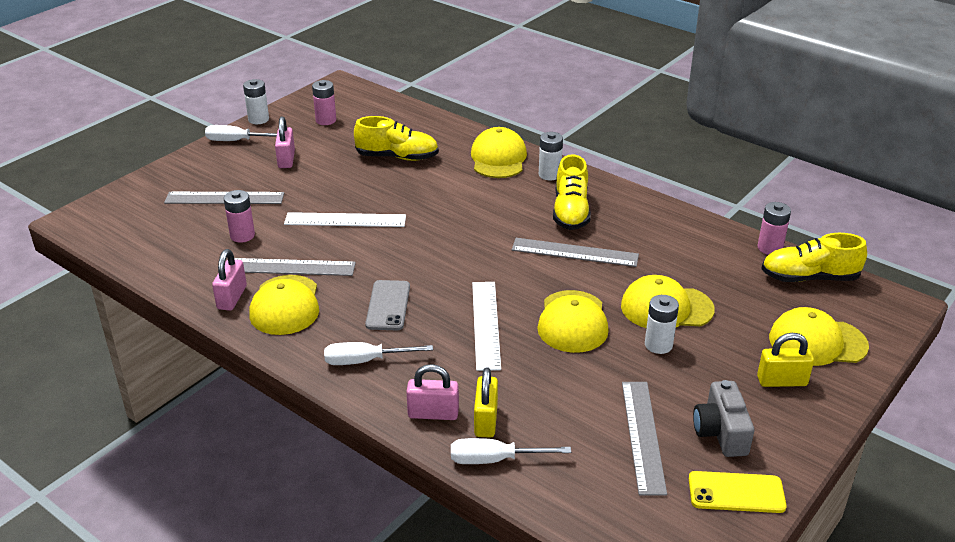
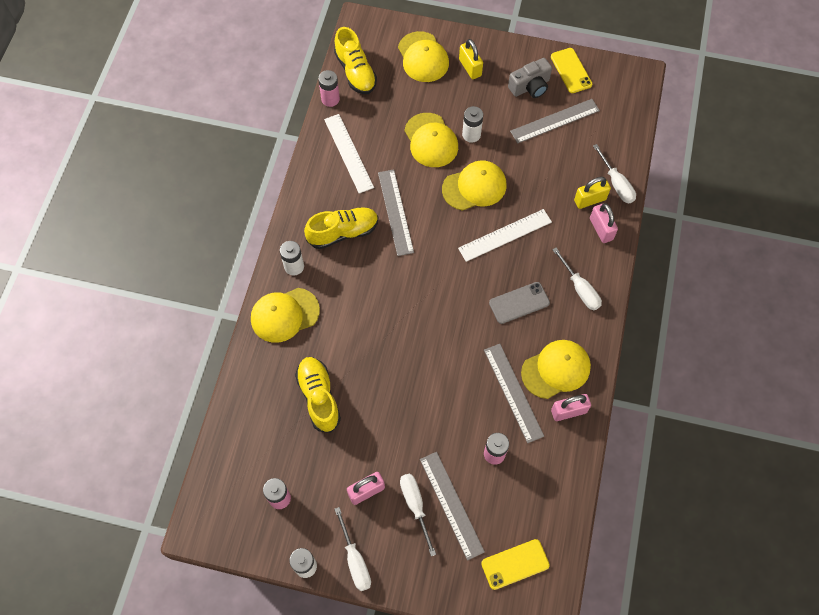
camera: 115 degrees left, 30 degrees up
(134, 216) = (515, 564): none -> yellow phone
(246, 180) = (415, 505): none -> white screwdriver
(345, 220) = (434, 387): white ruler -> white ruler (349, 153)

